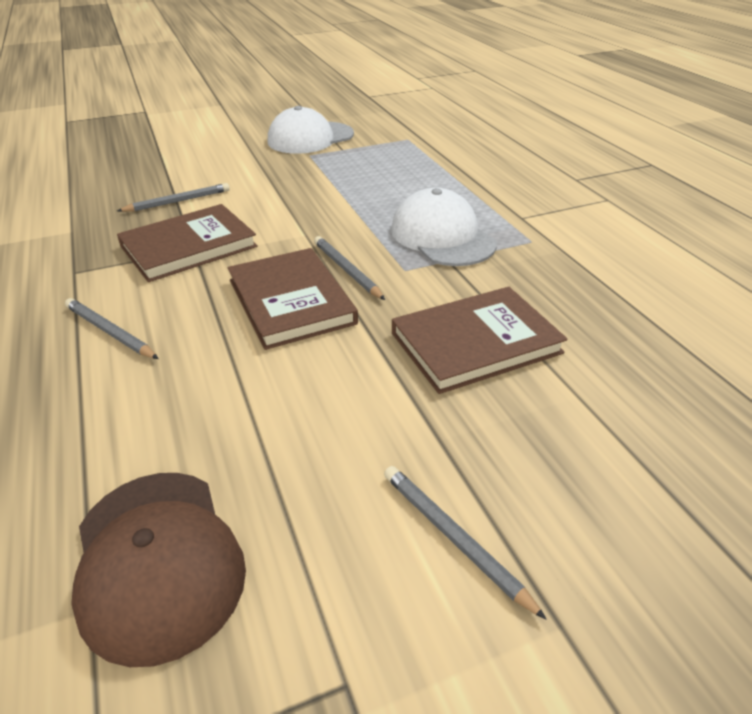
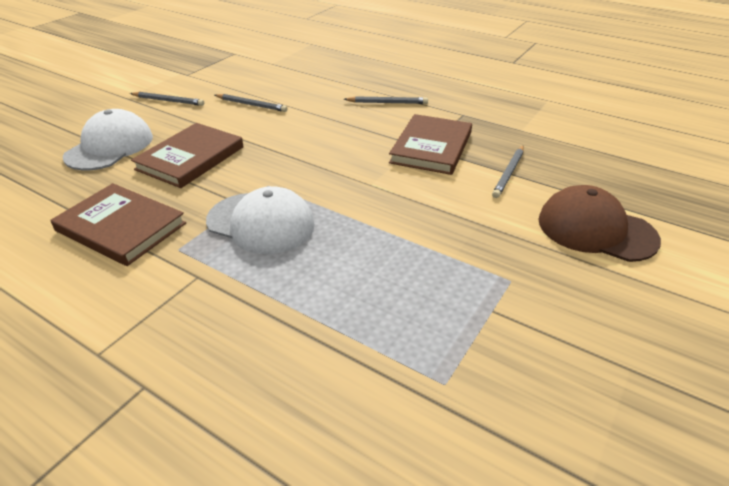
camera: 145 degrees right, 0 degrees up
(158, 561) = (264, 72): brown cap -> brown cap (596, 229)
(291, 301) = (319, 142): brown book -> brown book (121, 227)
(310, 138) = (561, 315): white cap -> white cap (110, 146)
(347, 270) = (307, 170): grey pencil -> grey pencil (251, 105)

